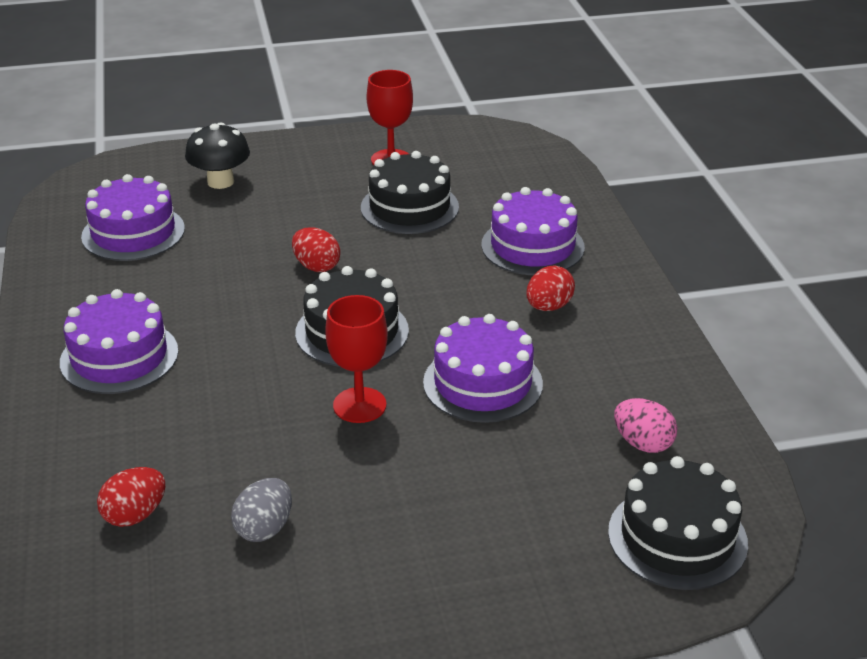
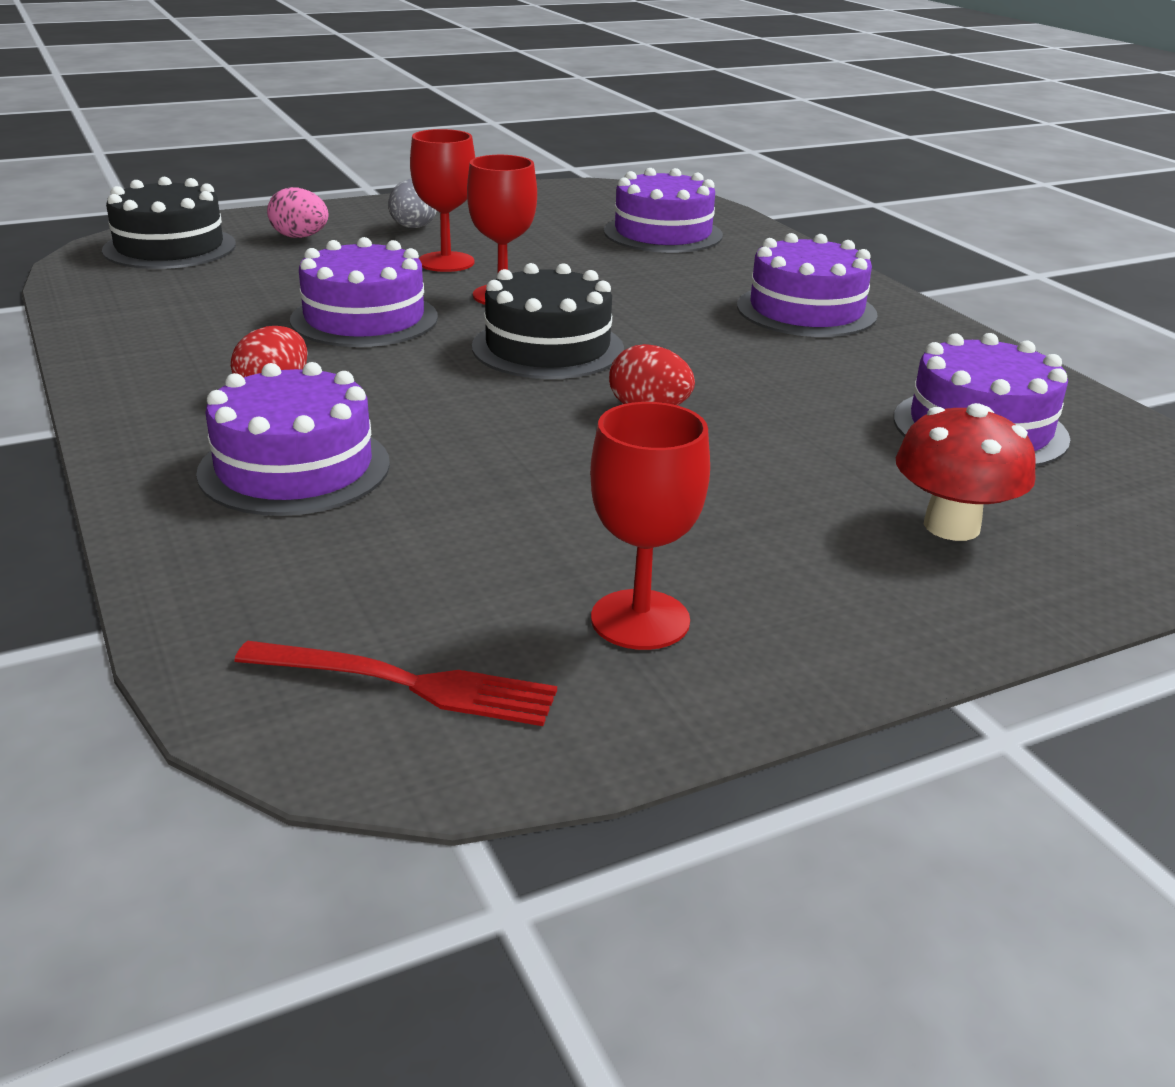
camera: 165 degrees right, 5 degrees down
(135, 515) = (663, 233): red egg -> purple cake
(220, 182) = (951, 526): black mushroom -> red mushroom
(264, 528) = (546, 234): grey egg -> grey egg (413, 228)
(393, 473) = (446, 262): none -> red goblet
(409, 207) = (545, 513): black cake -> none
(486, 149) = (410, 684): none -> red fork
(643, 443) = (180, 291): pink egg -> pink egg (300, 237)

